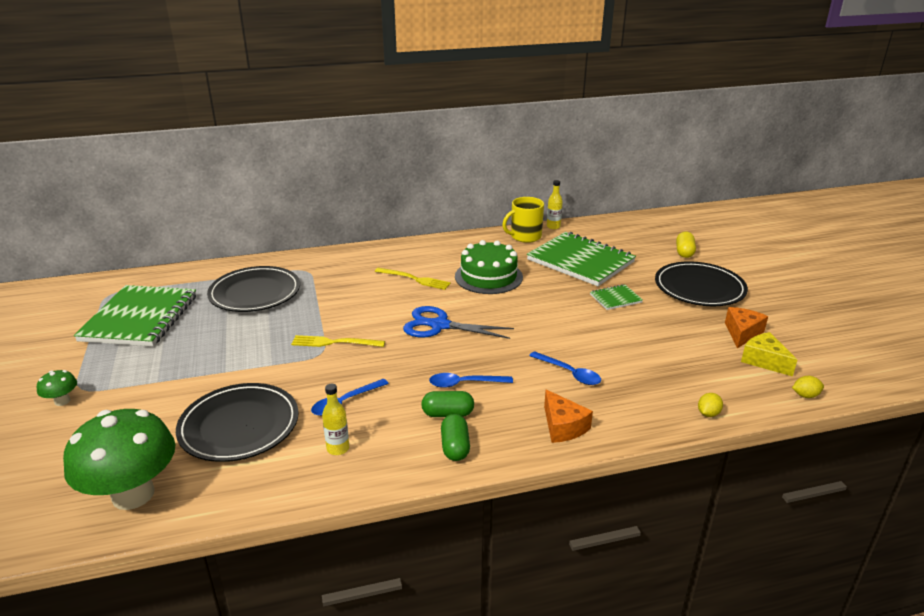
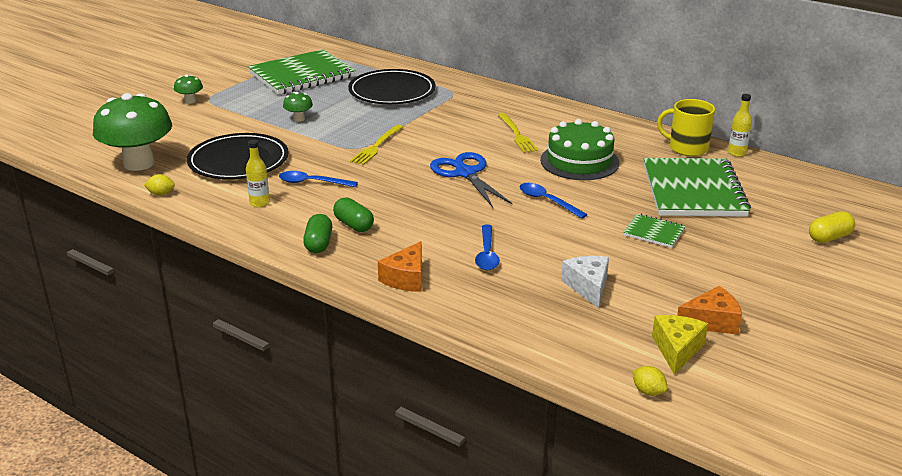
camera: 50 degrees right, 0 degrees up
(218, 357) = (299, 119): none -> green mushroom
(334, 342) = (376, 146): yellow fork -> yellow fork turned 120 degrees counterclockwise
(455, 447) = (318, 244): green capsule -> green capsule turned 45 degrees counterclockwise
(465, 383) = (402, 216): blue spoon -> blue spoon (547, 201)
(658, 355) = (588, 287): none -> white cheese
(699, 288) = (764, 270): black plate -> none
(708, 413) = (529, 343): yellow lemon -> yellow lemon (161, 194)

